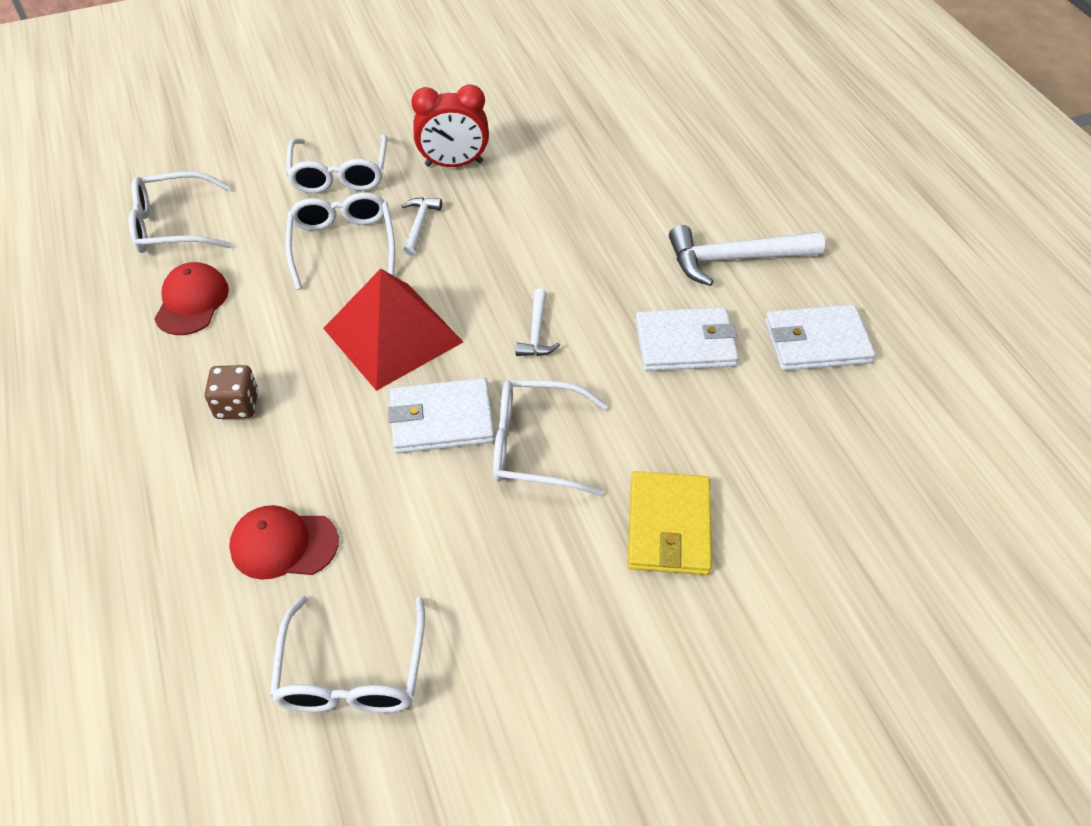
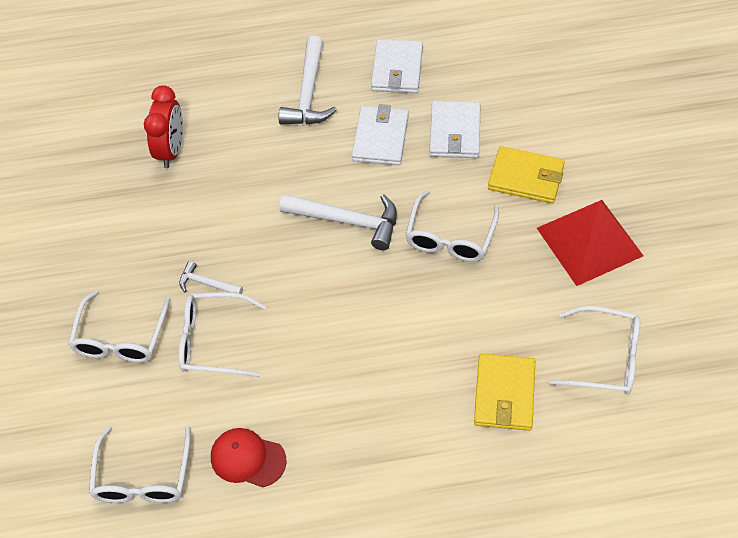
camera: 75 degrees left, 5 degrees up
(237, 405) = (371, 423): brown dice -> none
(283, 544) = (504, 394): red cap -> yellow wallet
(340, 174) = (120, 338): white glasses -> white glasses turned 90 degrees clockwise
(393, 335) = (326, 313): red pyramid -> red pyramid (589, 241)
(441, 419) = (415, 289): white wallet -> white wallet (454, 132)
(454, 164) = (138, 251): red clock -> red clock (171, 150)
(536, 332) = (347, 221): white hammer -> white hammer, size x1.87

